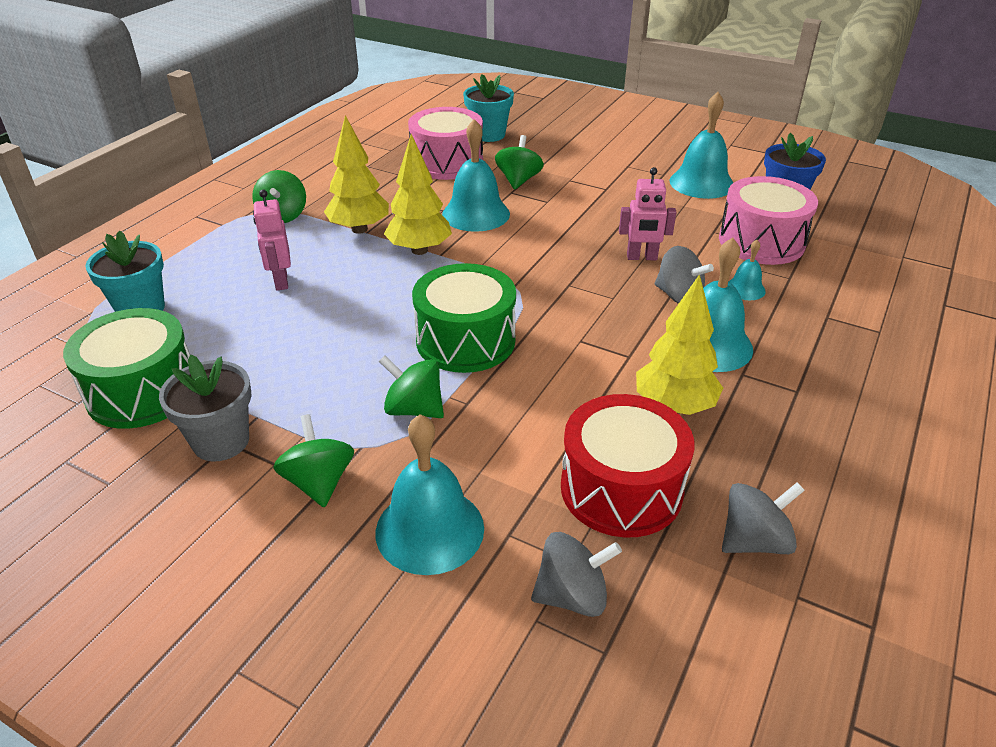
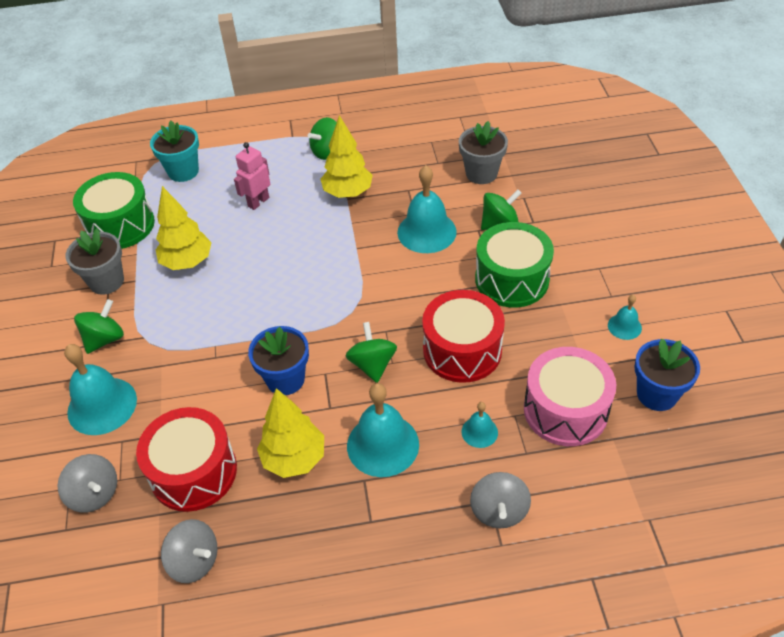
camera: 55 degrees right, 10 degrees up
(414, 409) = (191, 338): green spinning top -> green spinning top (372, 365)
(419, 250) = (352, 235): yellow tree -> yellow tree (187, 262)
(447, 163) = (481, 173): pink drum -> grey flower pot
(465, 340) = (274, 319): green drum -> green drum (512, 279)
(488, 135) = (551, 166): turquoise flower pot -> none
(559, 368) = (285, 379): none -> blue flower pot
(642, 257) = (462, 350): pink robot -> red drum
(678, 296) = (429, 397): grey spinning top -> grey spinning top (499, 511)
(701, 183) = (624, 326): turquoise bell -> turquoise bell, size x0.51

